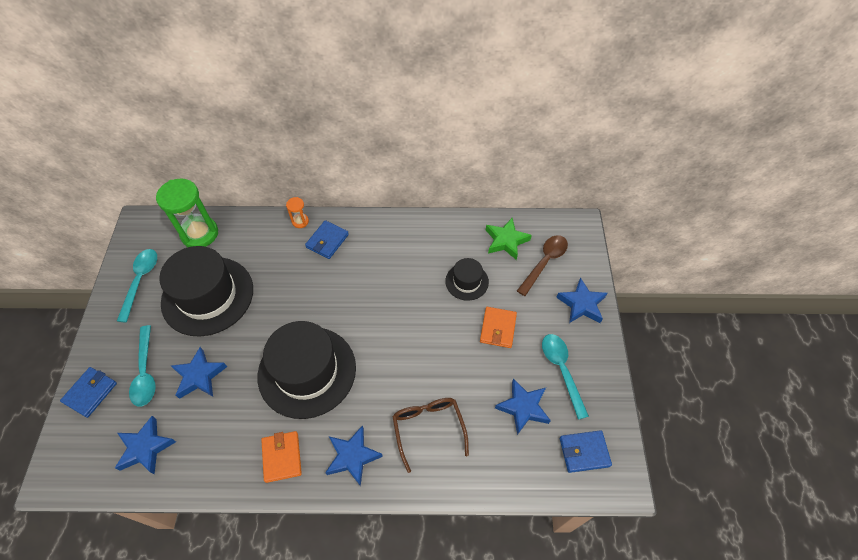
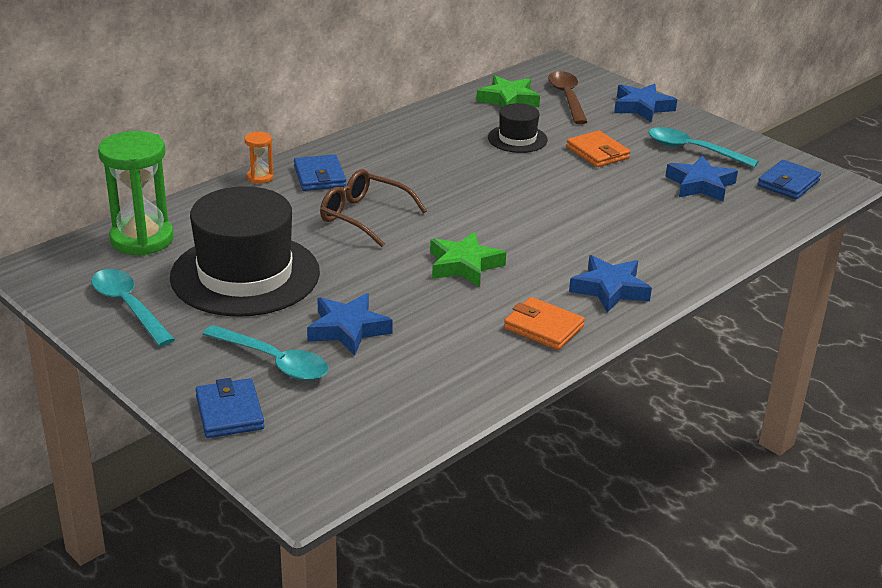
camera: 45 degrees left, 25 degrees down
(146, 447) = (382, 406): blue star -> none
(307, 371) = (464, 265): black hat -> green star
(428, 428) = (645, 237): brown glasses -> brown glasses (364, 216)

